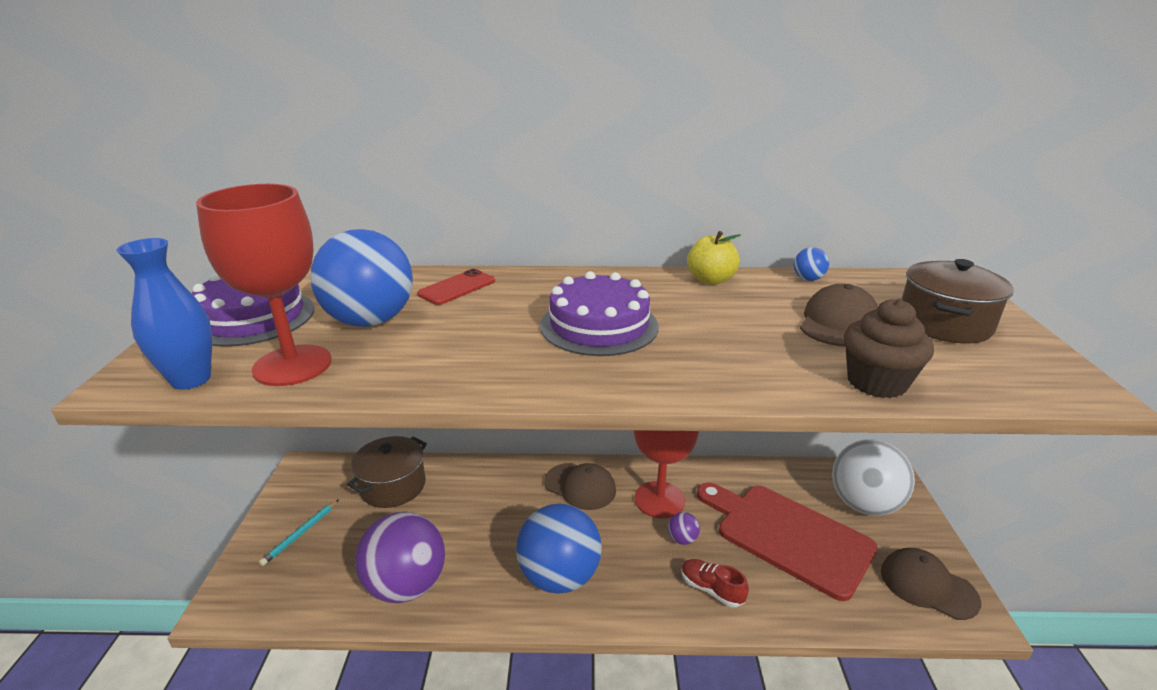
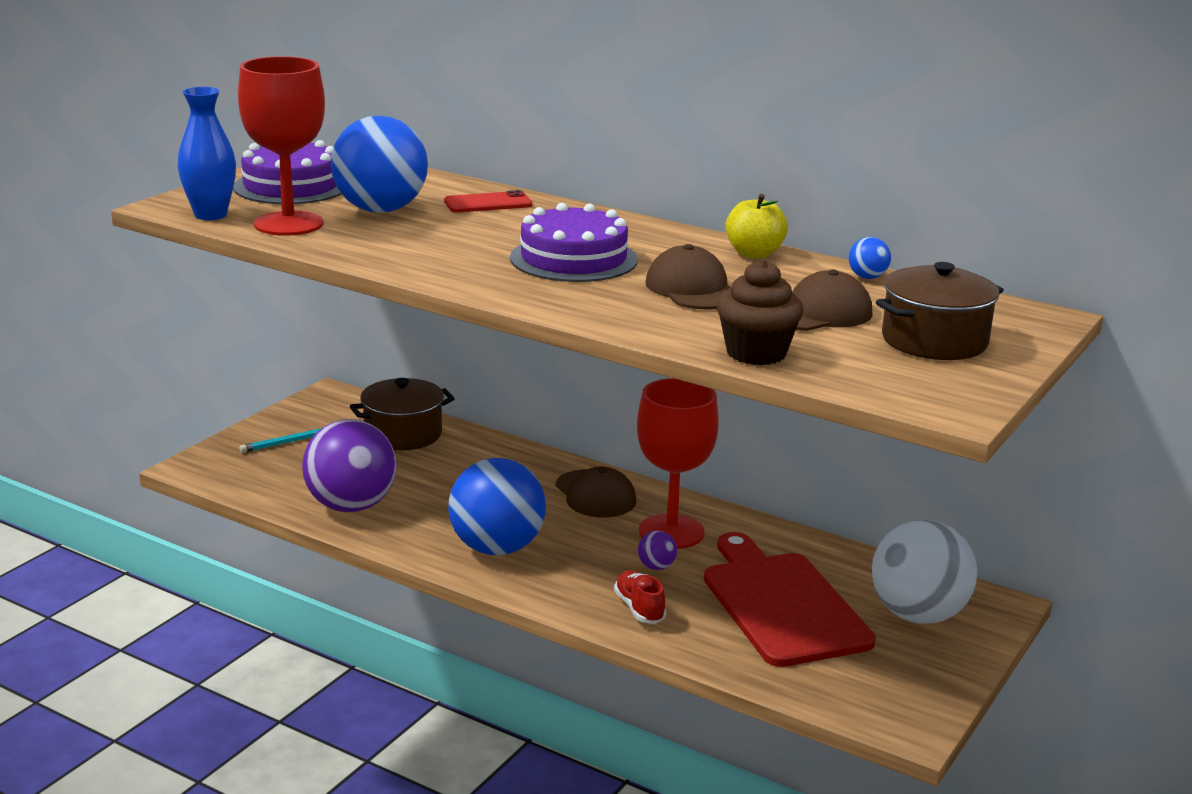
camera: 30 degrees right, 5 degrees down
(928, 586) = (891, 691): brown cap -> brown cap (693, 289)

